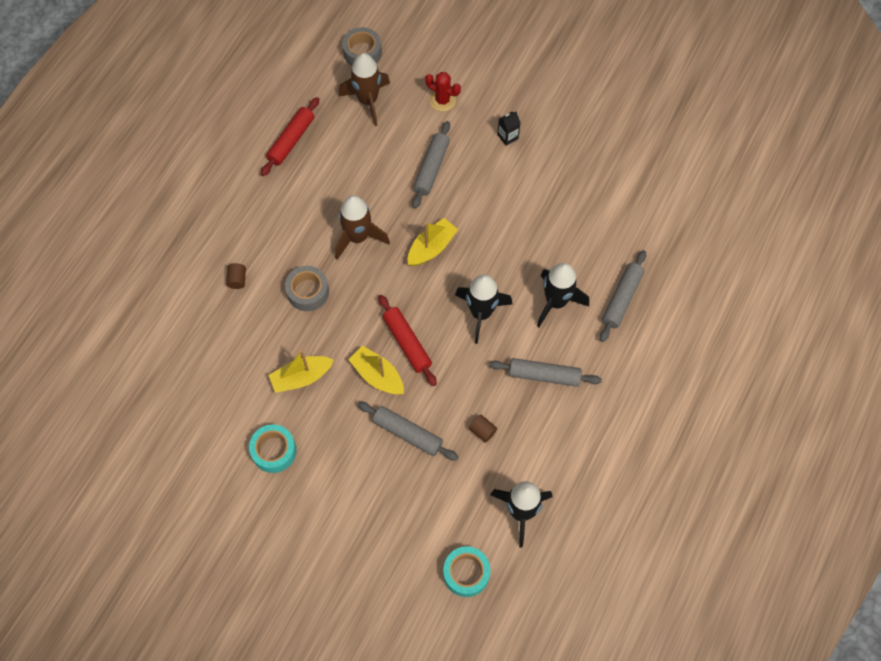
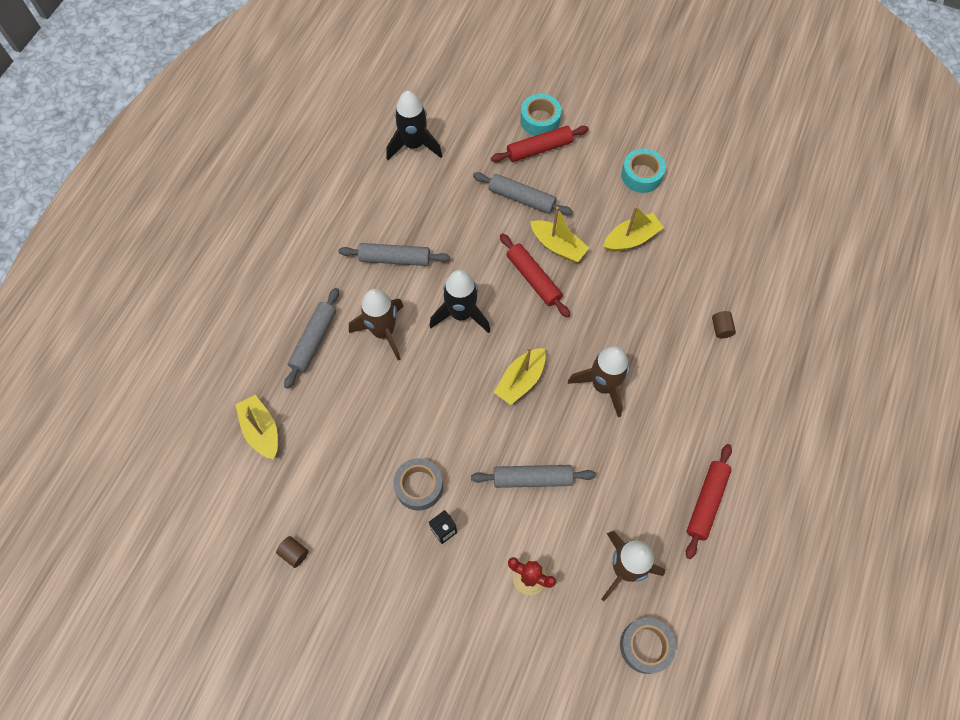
camera: 175 degrees right, 0 degrees up
(308, 292) = (644, 322): grey tape -> grey tape (419, 486)
(380, 494) = (539, 149): none -> red rolling pin
(431, 168) = (532, 478): grey rolling pin -> grey rolling pin turned 75 degrees clockwise
(466, 573) = (458, 99): turquoise tape -> turquoise tape (540, 120)
(482, 431) = (452, 205): brown cylinder -> brown cylinder (294, 553)
(556, 302) = (383, 332): black rocket -> brown rocket
(663, 223) = (261, 430): none -> yellow boat

